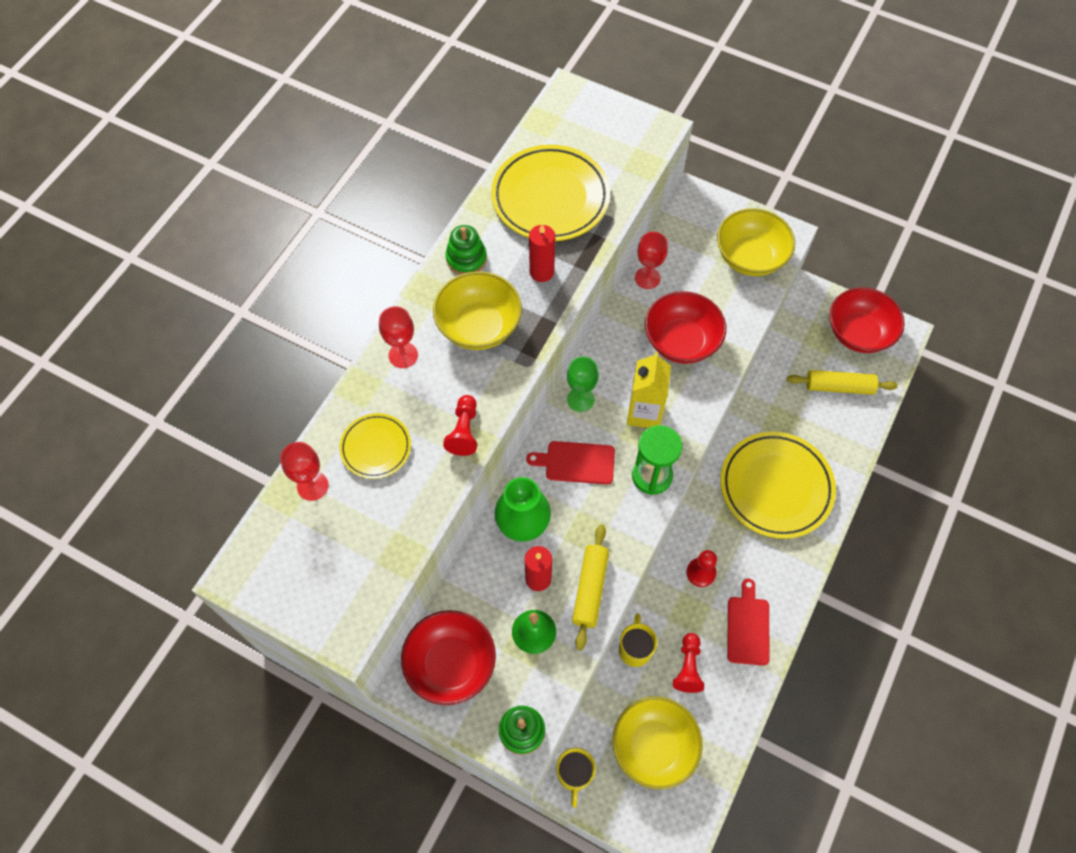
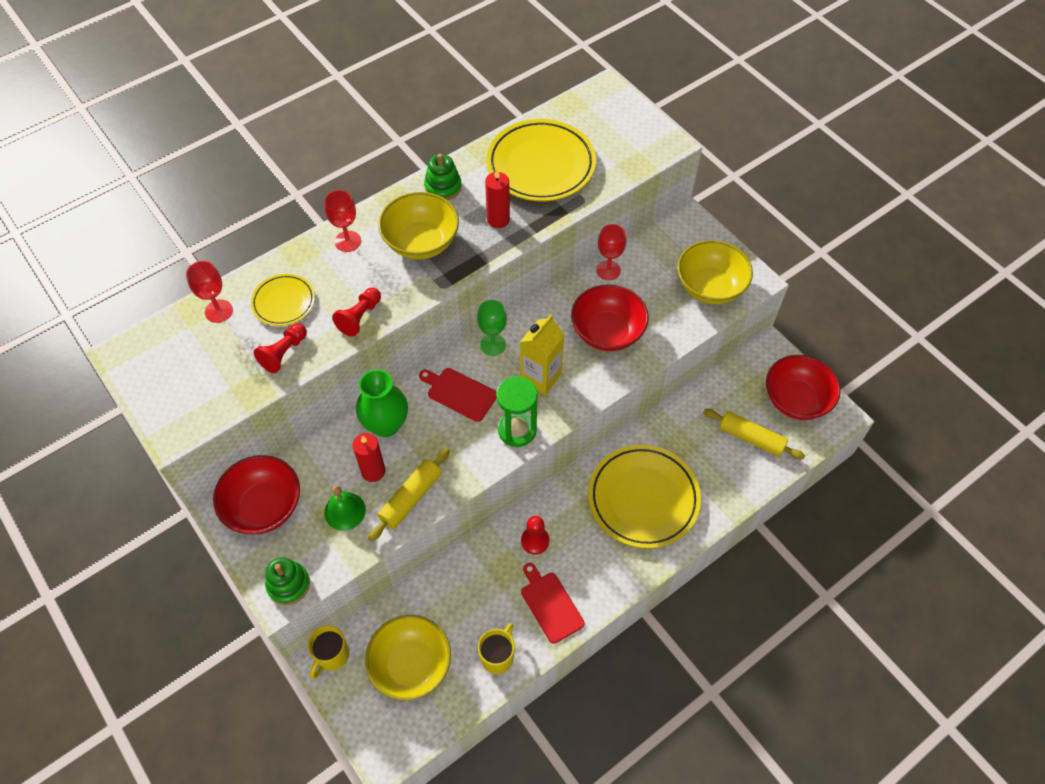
camera: 25 degrees right, 5 degrees down
(635, 649) = (442, 578): yellow mug -> yellow mug (498, 656)
(688, 667) = (478, 613): red pawn -> red pawn (284, 353)
(748, 627) = (550, 604): red cutting board -> red cutting board turned 60 degrees counterclockwise

